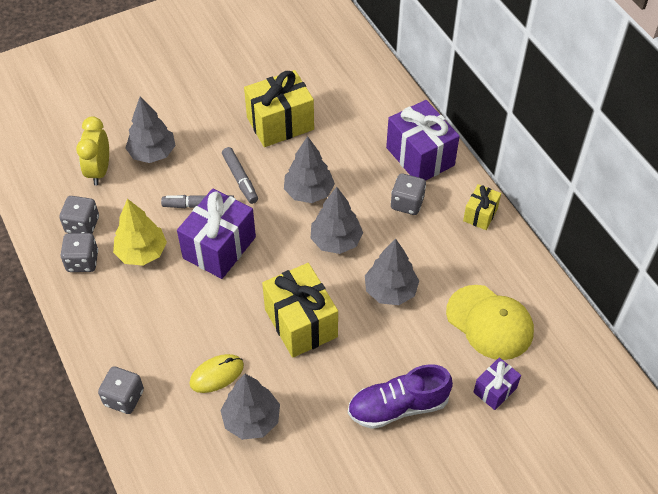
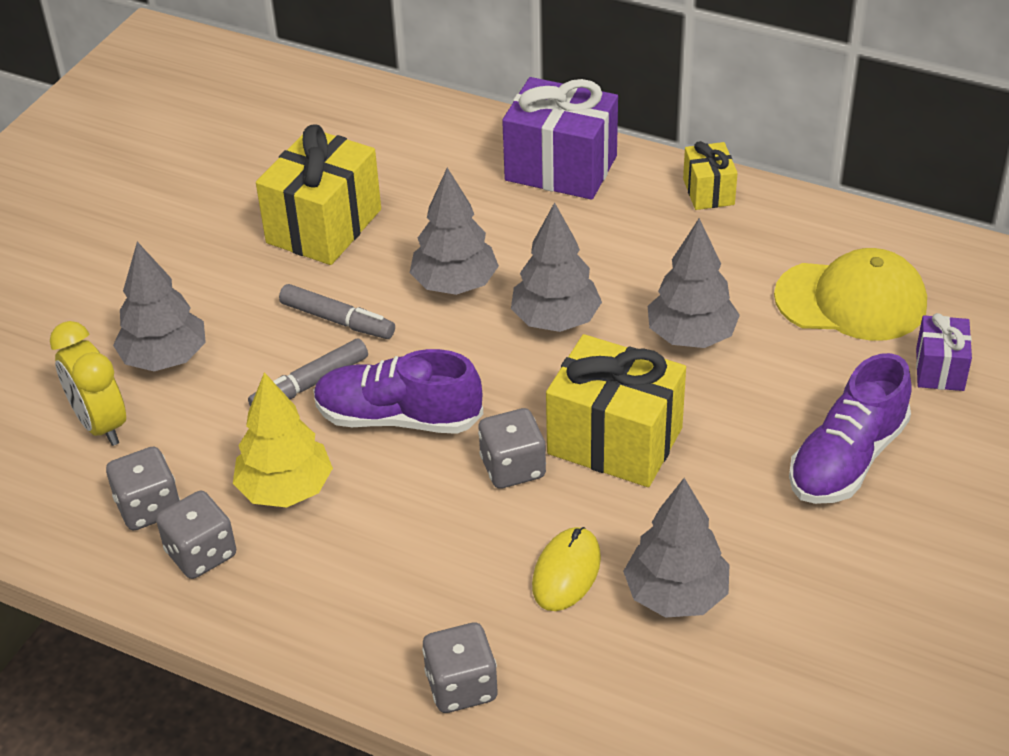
camera: 35 degrees left, 10 degrees down
(219, 247) = (398, 418): purple gift -> purple shoe
(407, 203) = (602, 228): grey dice -> grey dice (513, 467)

